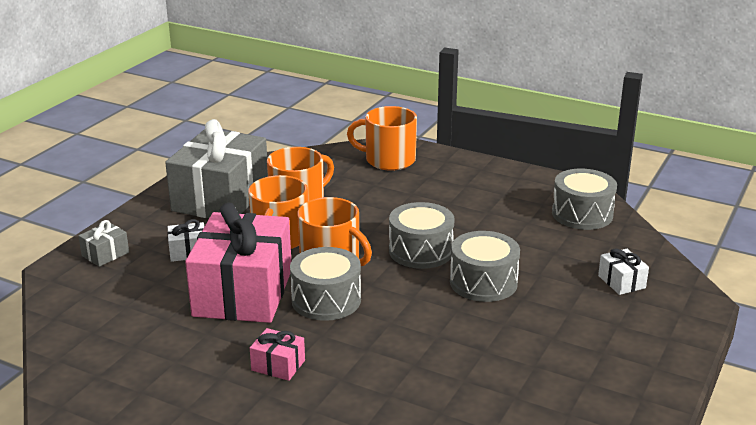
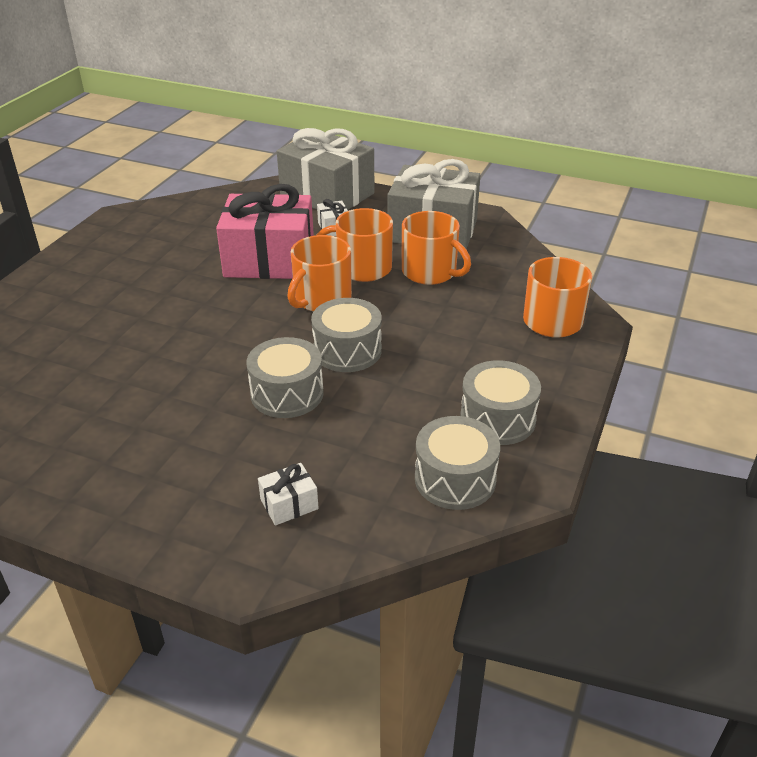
camera: 85 degrees right, 10 degrees up
(105, 254) = (327, 195): grey gift -> grey gift, size x2.48
(278, 365) = (163, 286): pink gift -> none
(326, 300) = (257, 301): grey drum -> grey drum (497, 419)

